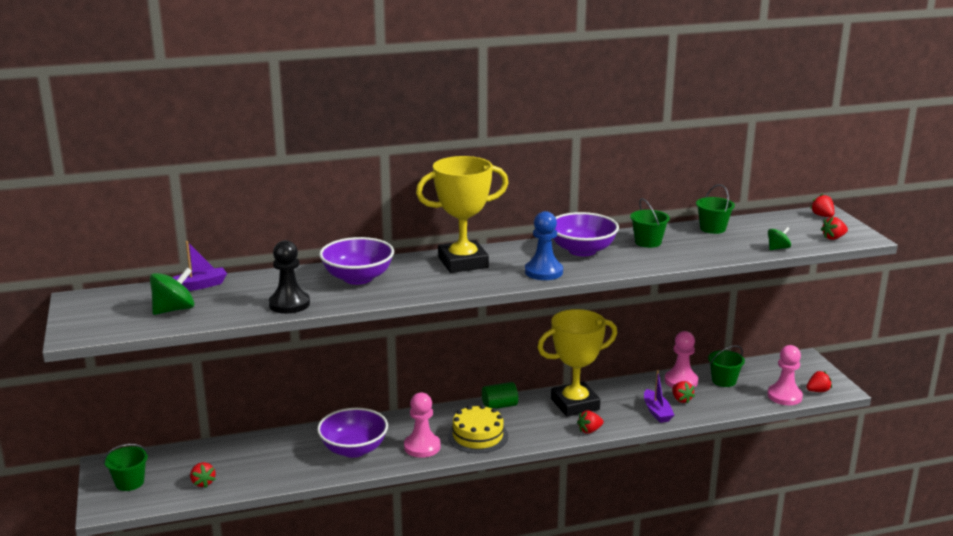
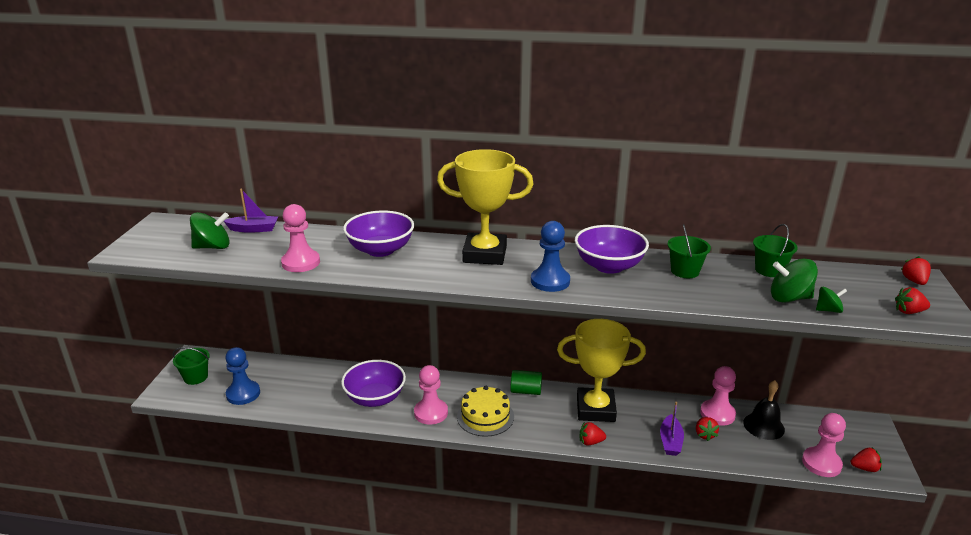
camera: 25 degrees right, 5 degrees up
(203, 483) = (243, 394): red strawberry -> blue pawn
(289, 304) = (301, 262): black pawn -> pink pawn
(724, 381) = (763, 426): green bucket -> black bell
(743, 246) = (789, 298): none -> green spinning top

